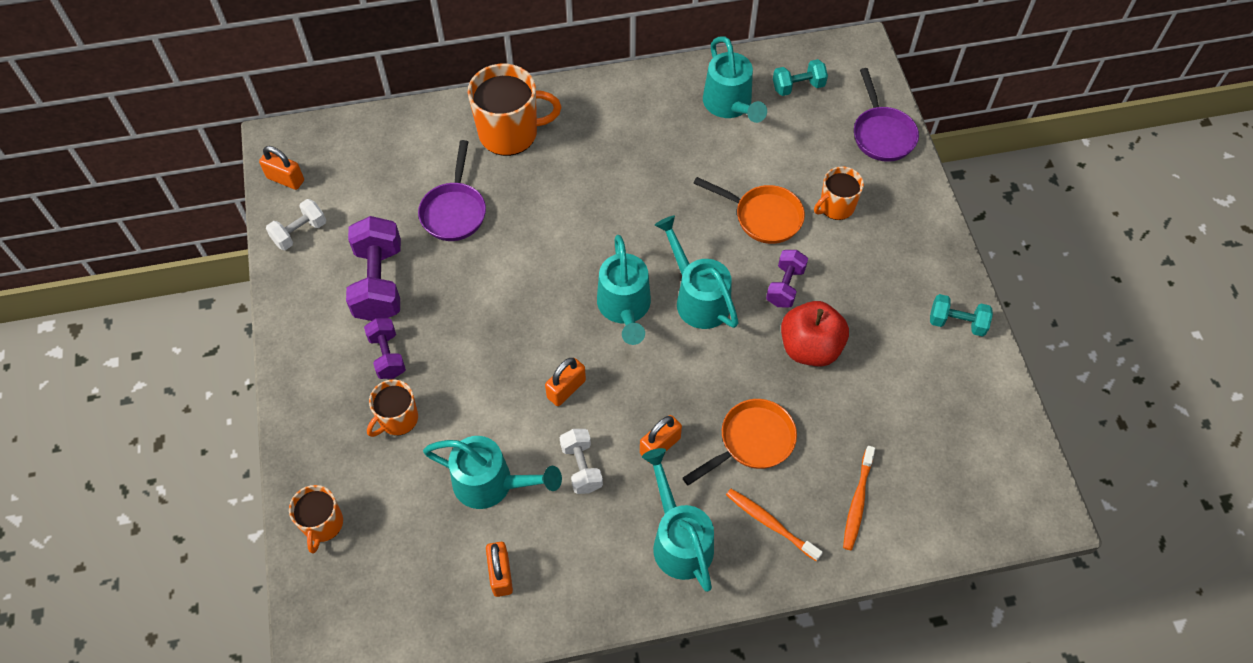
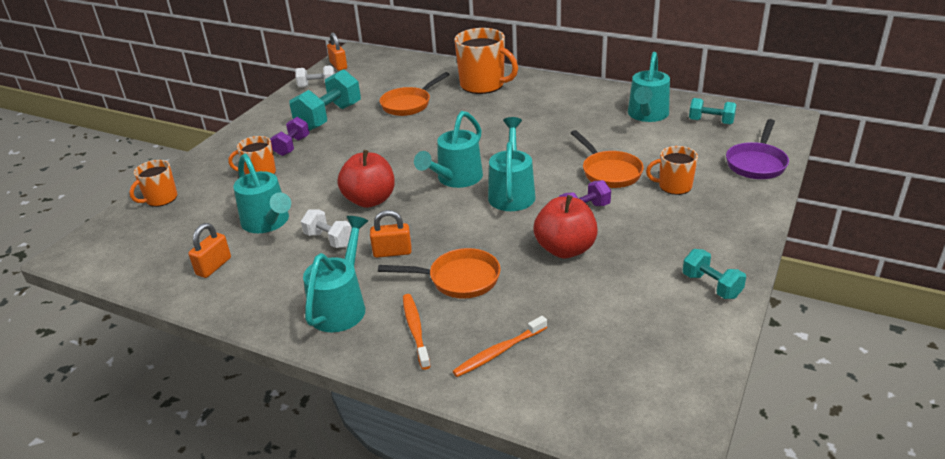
camera: 40 degrees right, 25 degrees down
(379, 283) = (329, 117): purple dumbbell -> turquoise dumbbell
(454, 211) = (409, 104): purple pan -> orange pan
(566, 389) = (370, 200): orange padlock -> red apple
(581, 467) = (329, 240): white dumbbell -> white dumbbell turned 75 degrees counterclockwise

